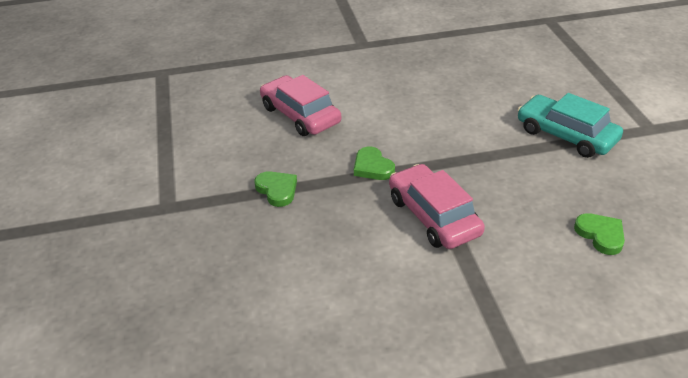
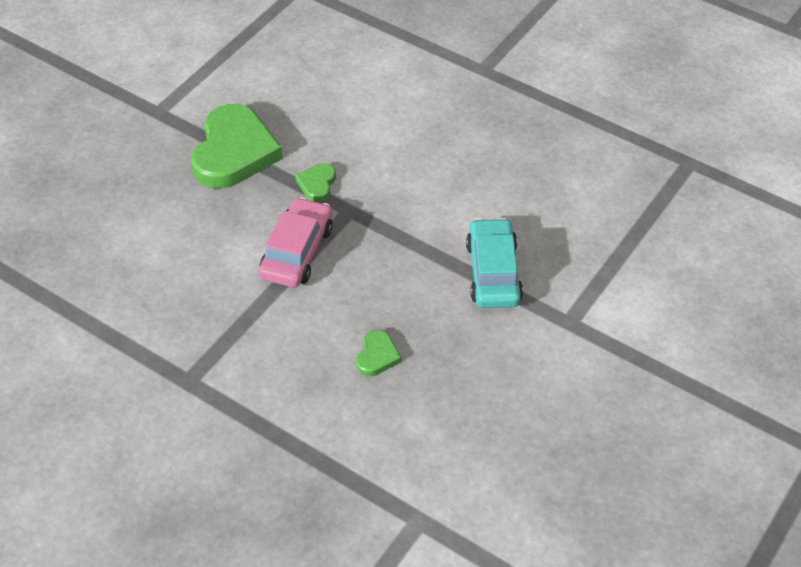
camera: 45 degrees right, 10 degrees up
(277, 190) = (234, 152): green heart -> green heart, size x2.23
(300, 115) = (335, 102): pink car -> none

